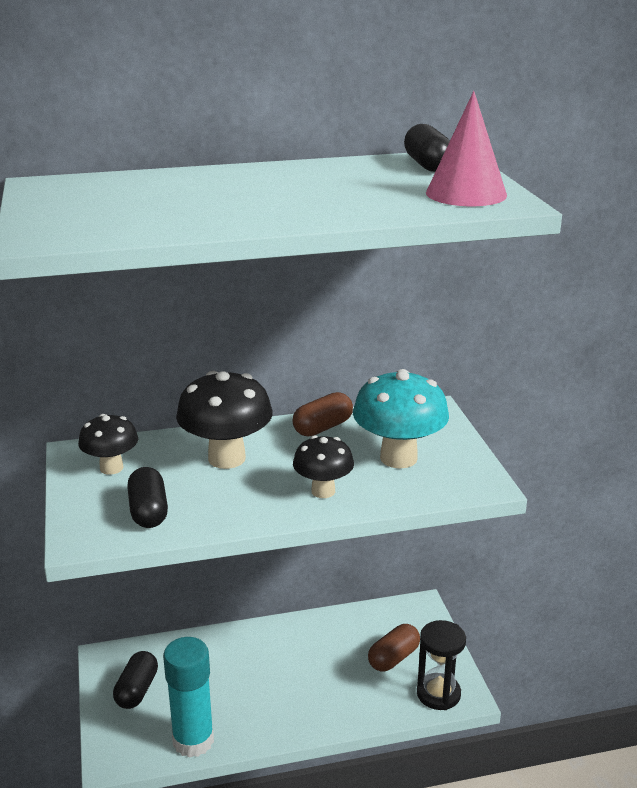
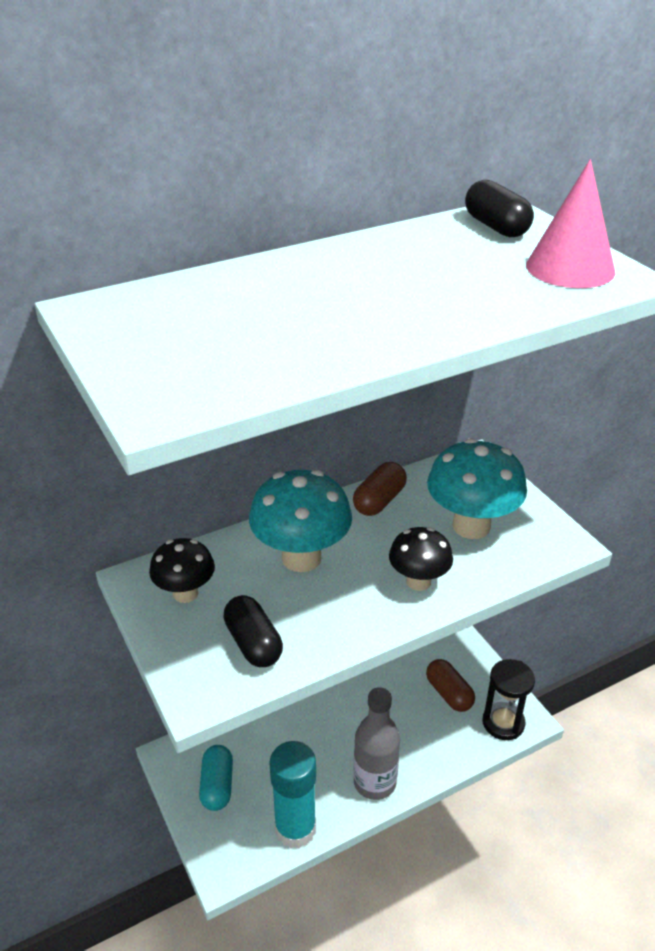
camera: 15 degrees left, 10 degrees up
(137, 690) = (217, 785): black capsule -> turquoise capsule
(226, 458) = (301, 558): black mushroom -> turquoise mushroom
(286, 718) = (374, 782): none -> grey bottle
(393, 658) = (449, 693): brown capsule -> brown capsule turned 60 degrees counterclockwise

